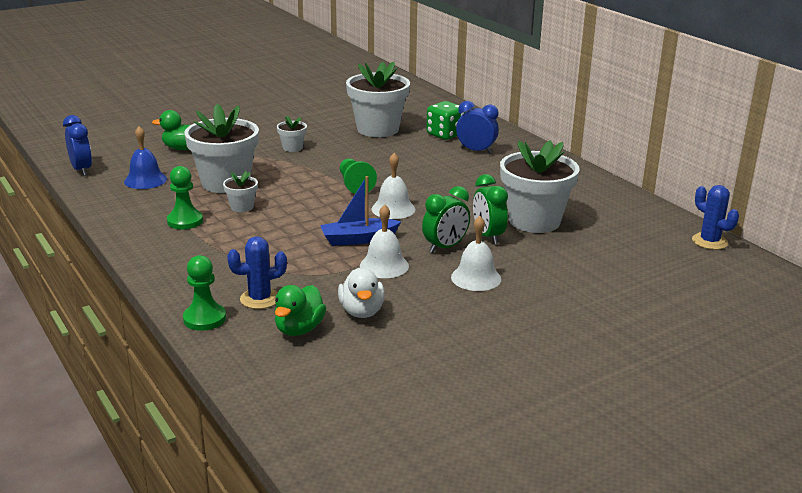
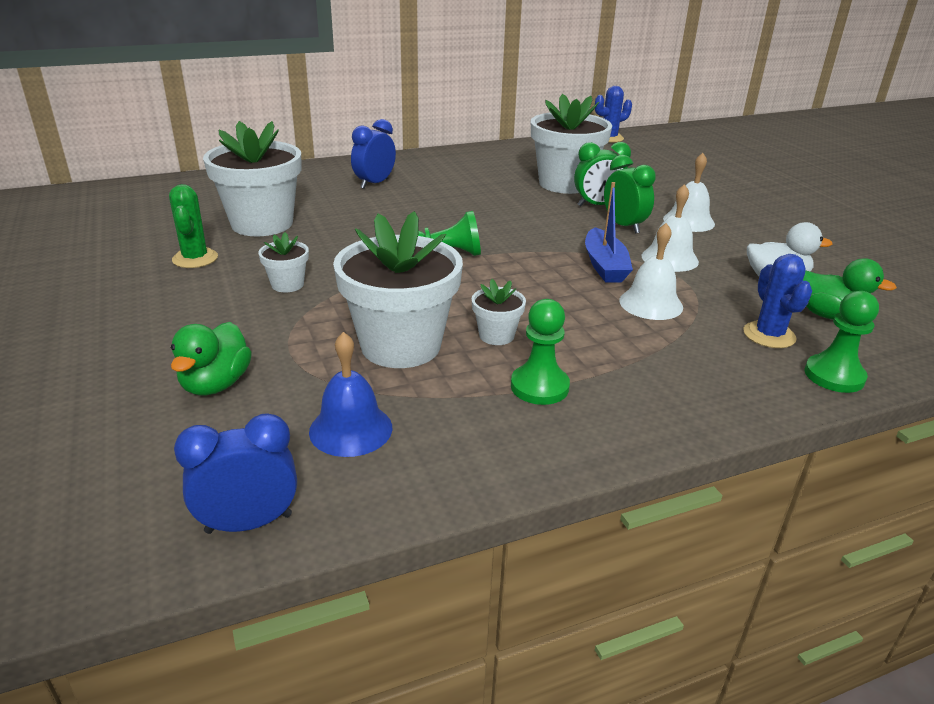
camera: 80 degrees left, 5 degrees up
(318, 122) = (195, 258): none -> green cactus
(393, 209) = (524, 240): white bell -> white bell (651, 303)
(445, 134) = (313, 191): green dice -> none

